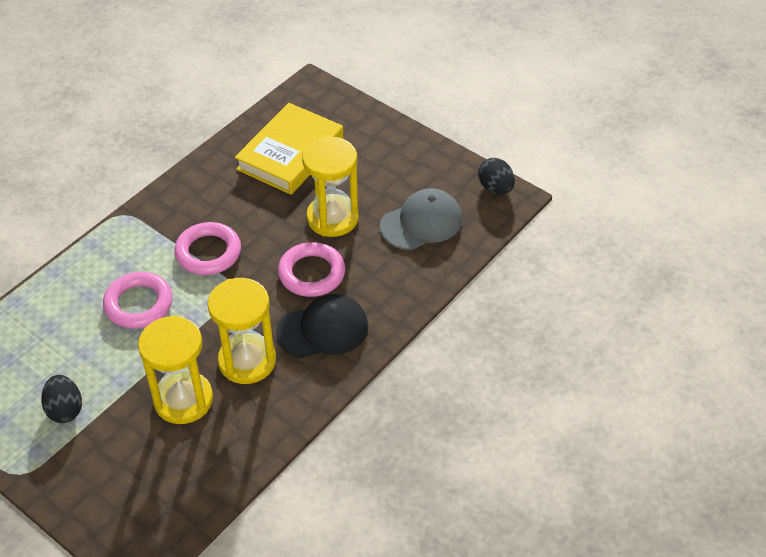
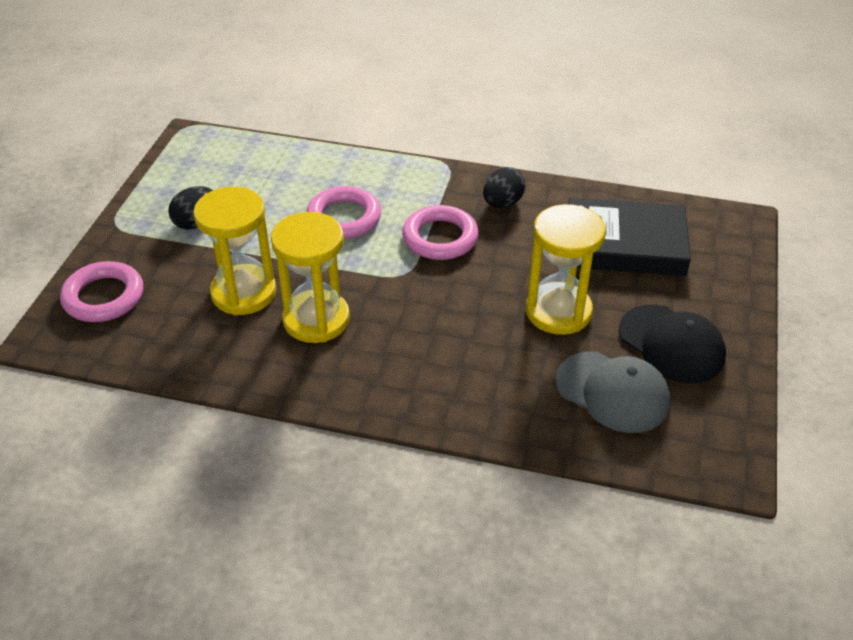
camera: 65 degrees right, 5 degrees down
(290, 154) = (624, 244): yellow book -> black book
(311, 273) = (466, 324): pink ring -> pink ring (103, 297)
(323, 329) = (392, 363): black cap -> black cap (671, 344)
(495, 188) = (731, 446): black egg -> black egg (502, 203)

